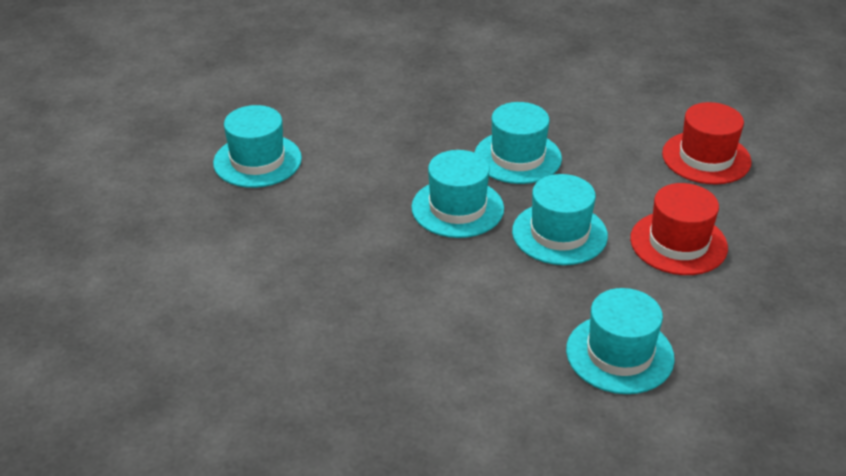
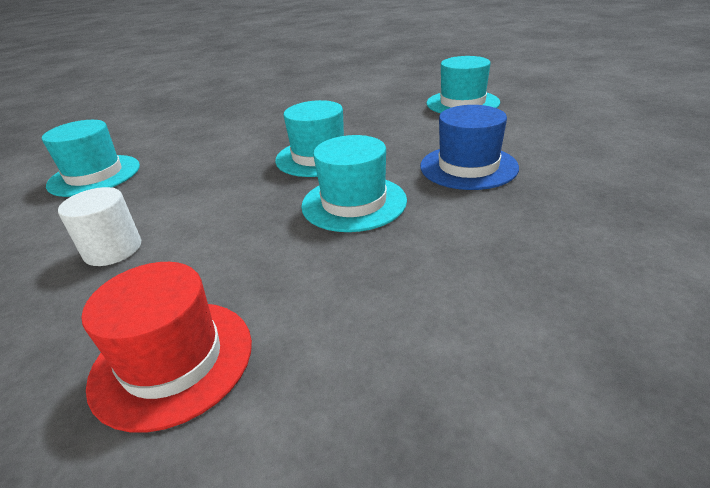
camera: 125 degrees right, 5 degrees down
(418, 122) = (468, 167): none -> blue hat
(559, 234) = (226, 190): turquoise hat -> none
(678, 243) = (113, 249): red hat -> white cylinder

